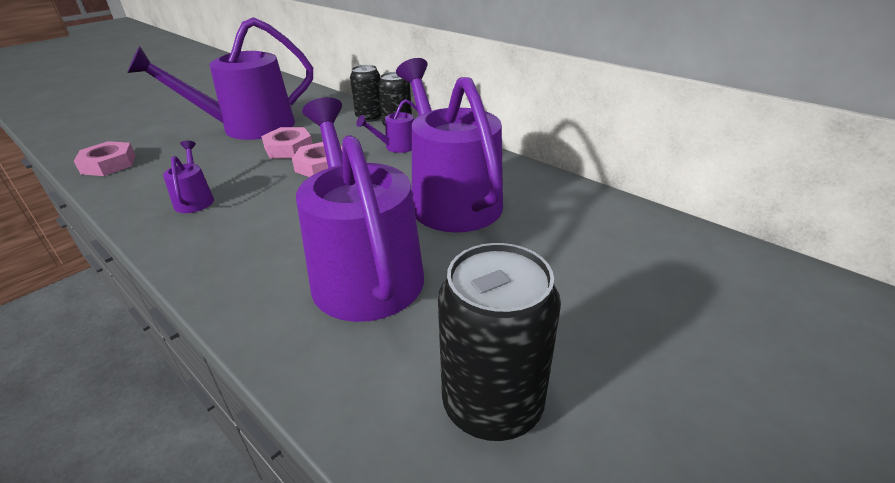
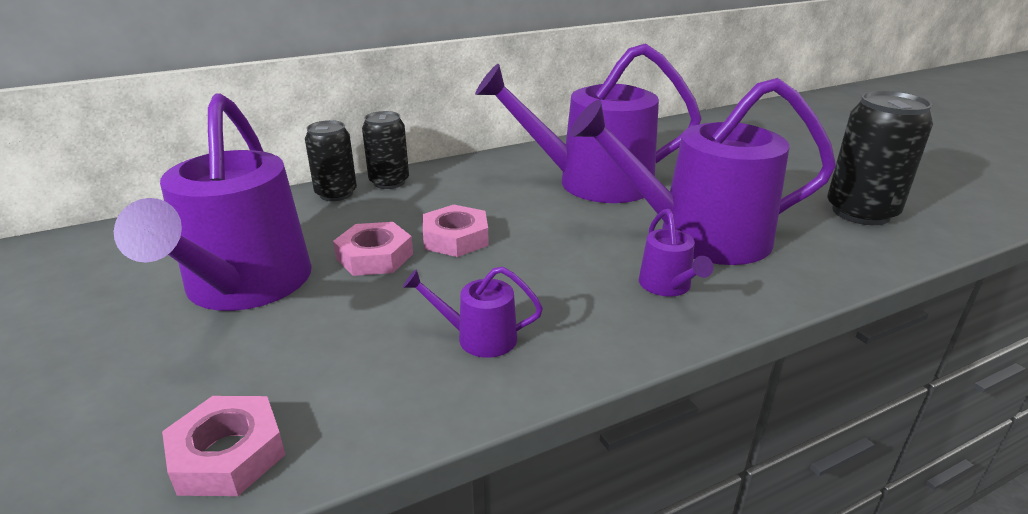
camera: 70 degrees left, 5 degrees down
(397, 147) = (449, 190): purple watering can -> purple watering can (667, 286)

